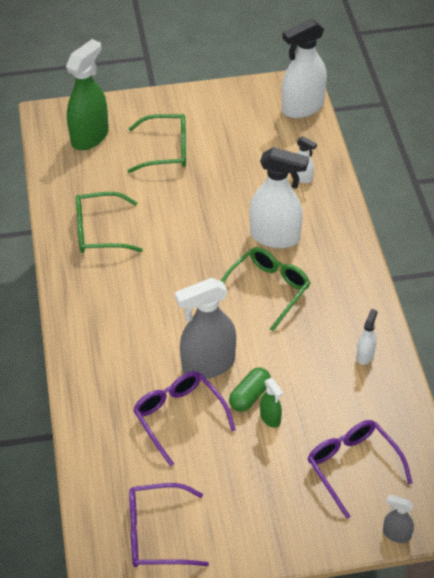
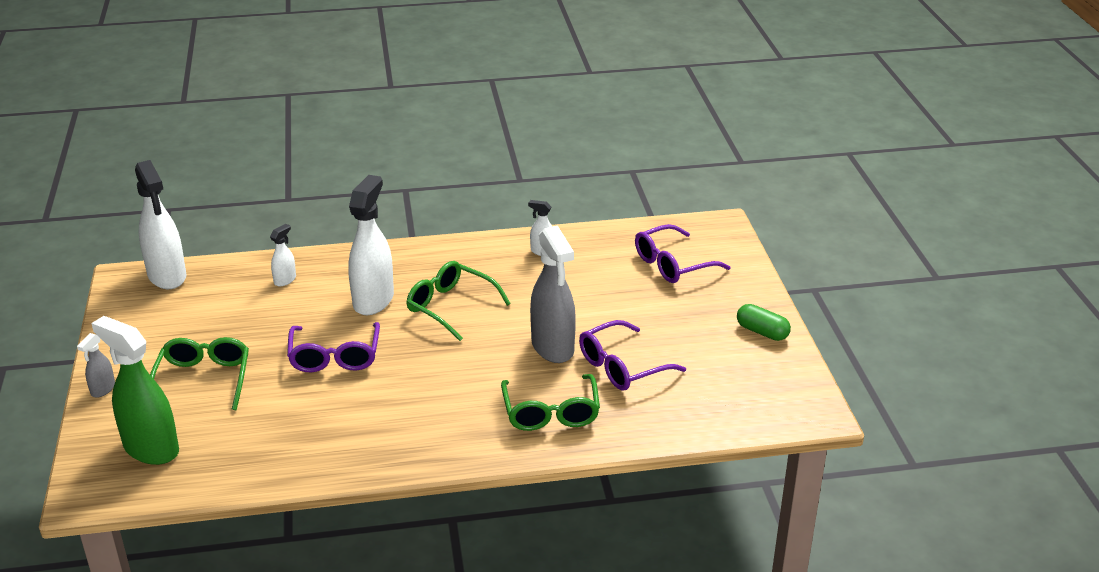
camera: 90 degrees left, 15 degrees down
(99, 231) = (335, 433): green glasses -> green glasses (551, 412)
(156, 533) = (765, 380): purple glasses -> purple glasses (335, 357)
(250, 396) = (593, 321): green capsule -> green capsule (762, 332)
(270, 418) = (620, 309): green spray bottle -> none
(396, 534) = (740, 246): grey spray bottle -> grey spray bottle (103, 389)

